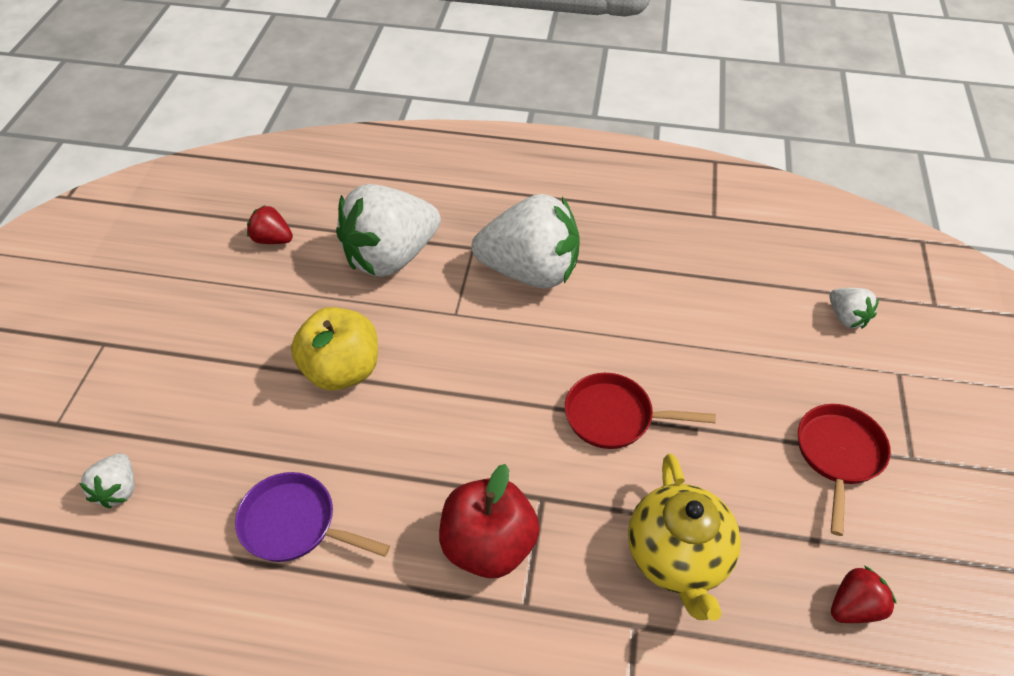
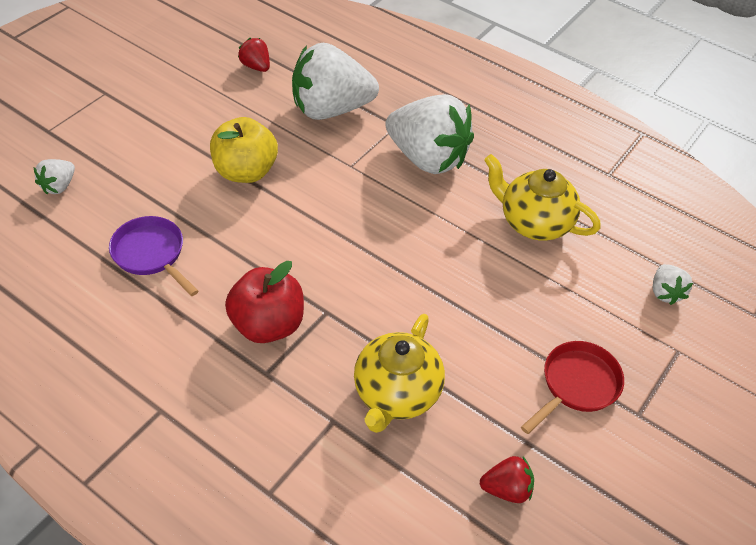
camera: 25 degrees right, 0 degrees up
(614, 417) = (418, 282): red pan -> none
(680, 297) = (534, 222): none -> yellow teapot

